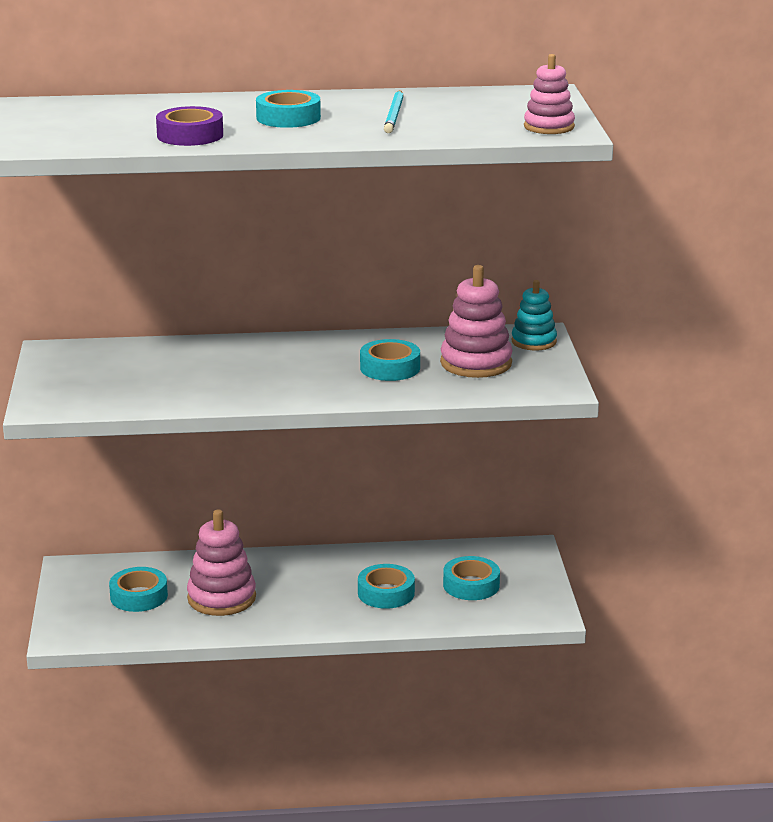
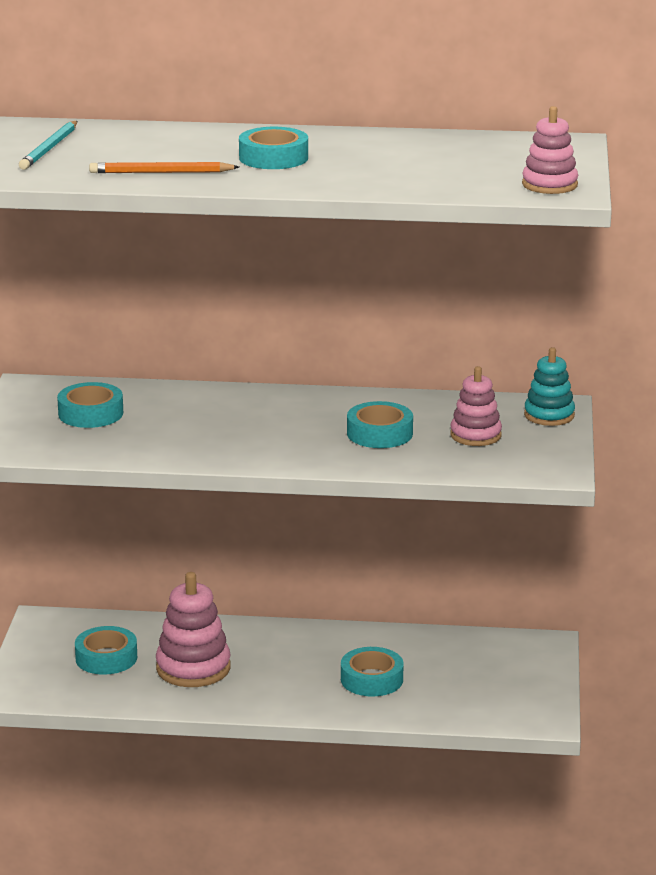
camera: 10 degrees right, 0 degrees up
(190, 135) = (161, 172): purple tape -> orange pencil
(394, 115) = (389, 160): turquoise pencil -> turquoise pencil (50, 148)
(471, 585) = (468, 679): turquoise tape -> turquoise tape (90, 413)
(476, 363) = (475, 435): pink stacking toy -> pink stacking toy, size x0.65

